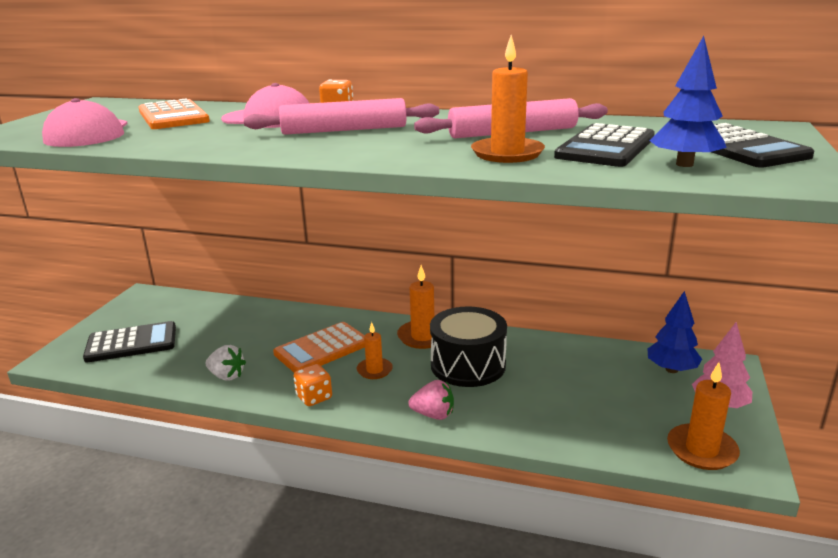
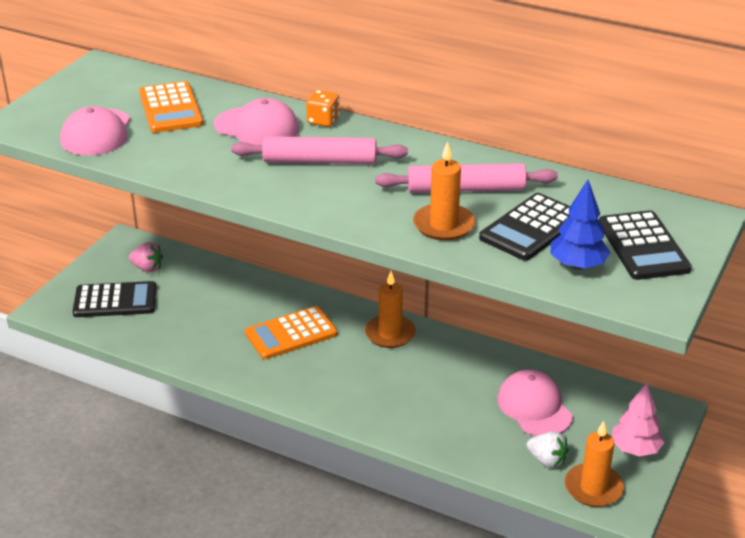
camera: 10 degrees right, 10 degrees up
(227, 376) = (200, 351): white strawberry -> white strawberry (547, 460)
(314, 397) = (274, 386): orange dice -> none
(374, 370) = (334, 365): orange candle -> none
(433, 415) = (375, 419): pink strawberry -> pink strawberry (147, 268)
(468, 365) = (422, 372): black drum -> none
(595, 380) = (534, 407): none -> pink cap
(671, 369) = (612, 406): blue tree -> none

